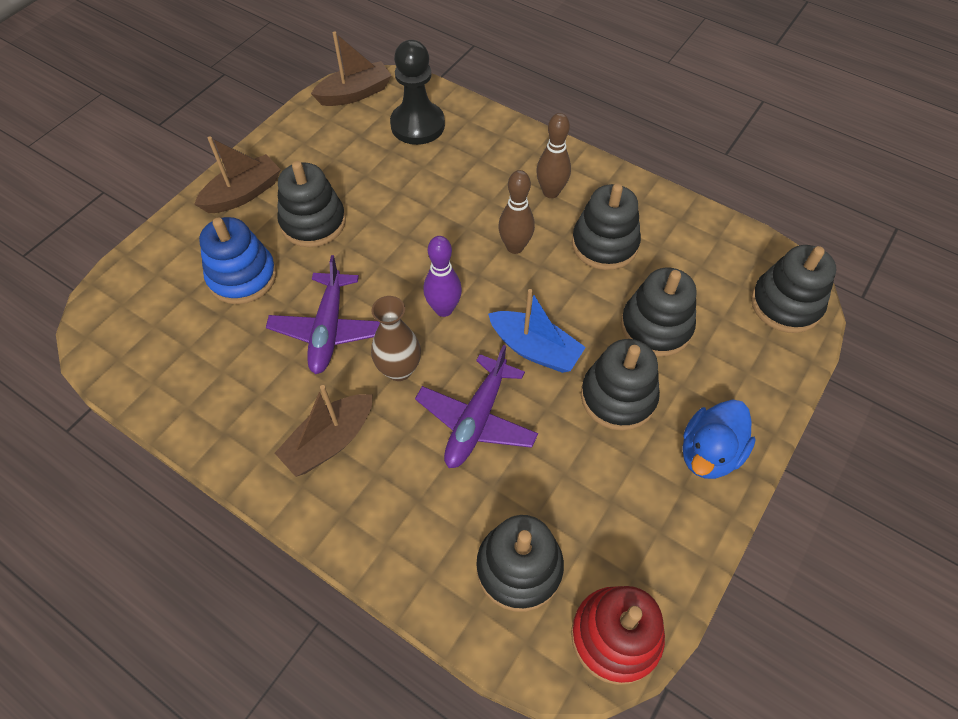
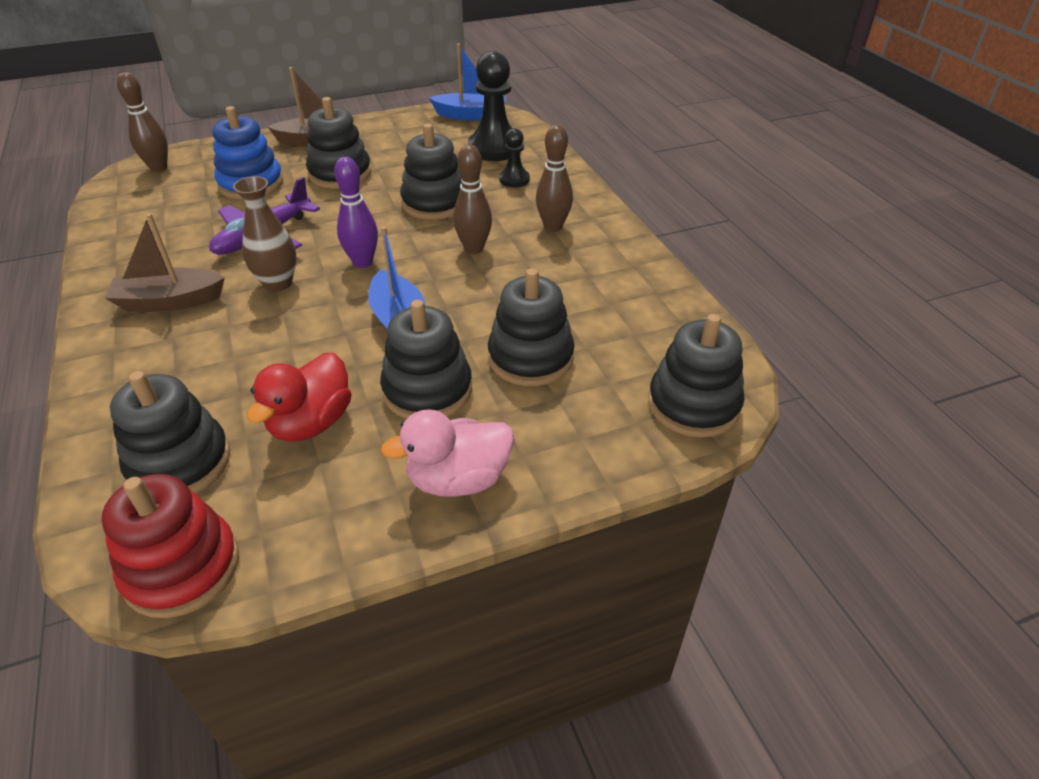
camera: 35 degrees right, 15 degrees down
(121, 306) = (158, 168): none -> brown bowling pin
(355, 93) = (471, 115): brown boat -> blue boat
(470, 155) = (514, 179): none -> black pawn
(477, 420) = (289, 344): purple plane -> none
(571, 475) = (311, 423): none -> red duck
(604, 244) = (557, 279): black stacking toy -> black stacking toy (434, 203)
(709, 453) = (458, 479): blue duck -> pink duck

